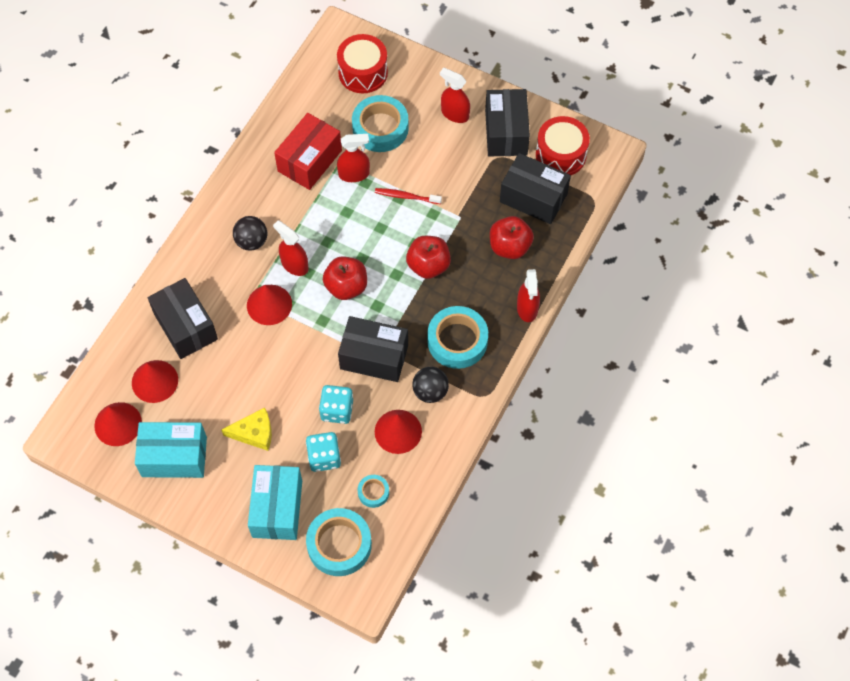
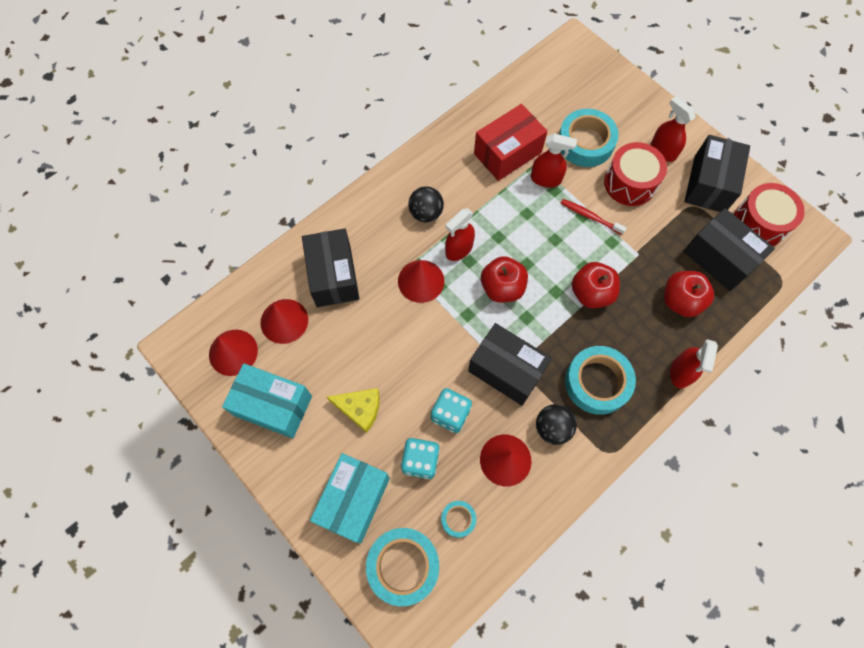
camera: 20 degrees right, 5 degrees up
(294, 265) = (459, 249): red spray bottle -> red spray bottle turned 105 degrees counterclockwise
(363, 72) = (585, 86): red drum -> red drum (630, 183)

